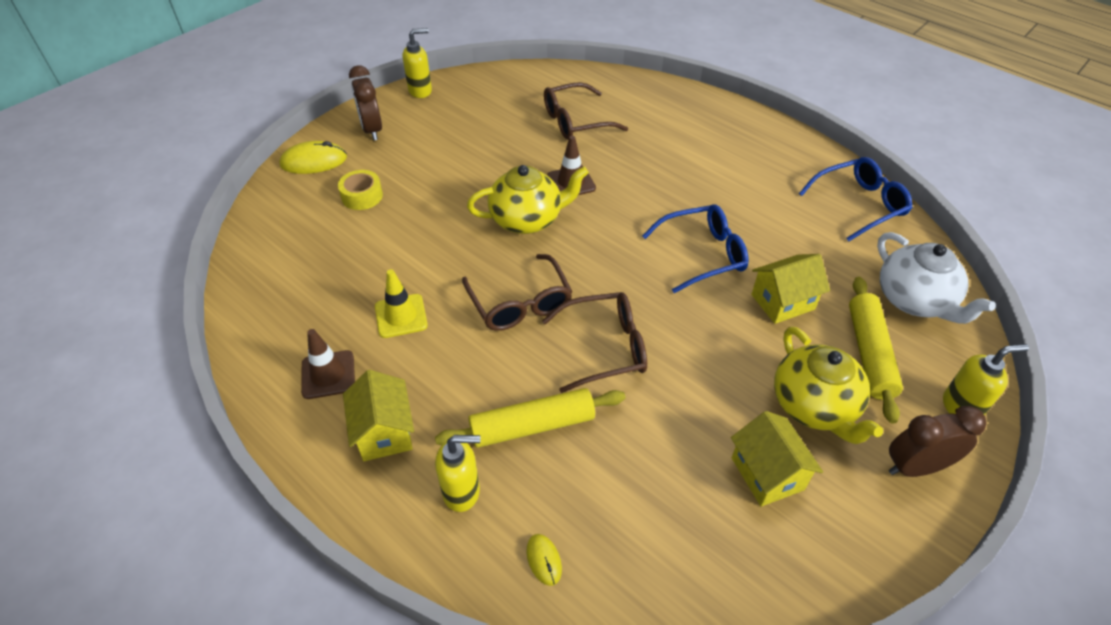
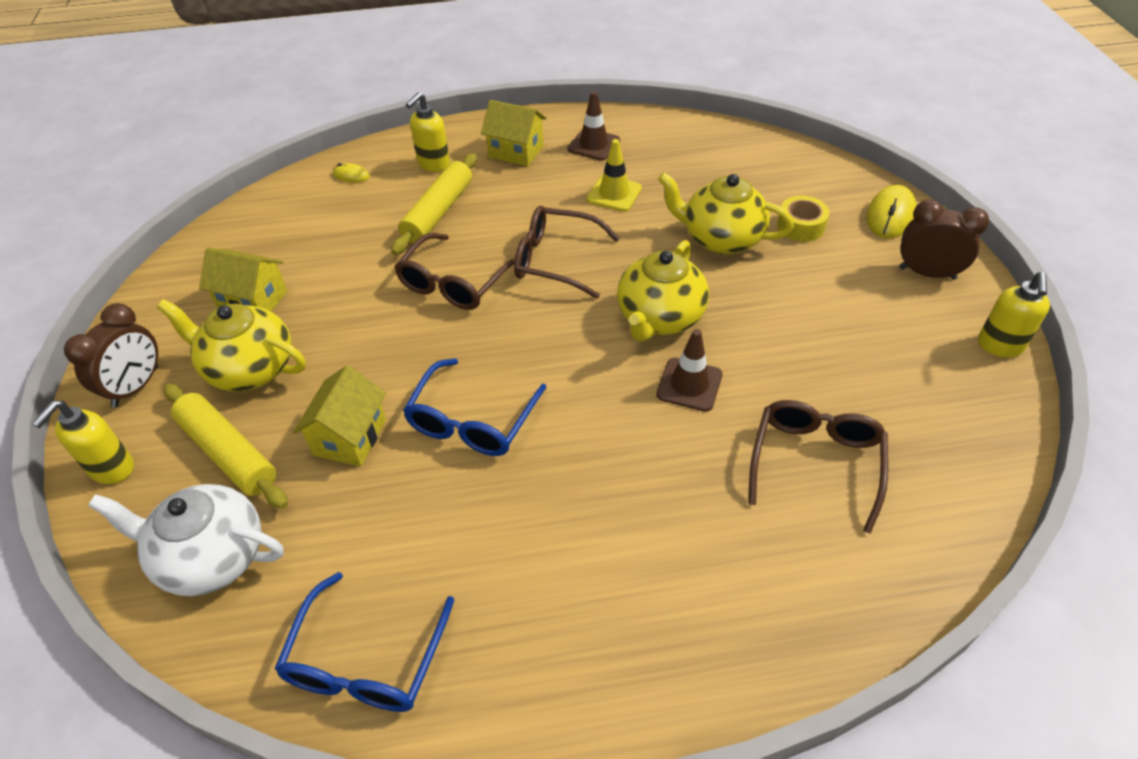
camera: 130 degrees right, 0 degrees up
(412, 228) = (720, 239): none -> yellow teapot

